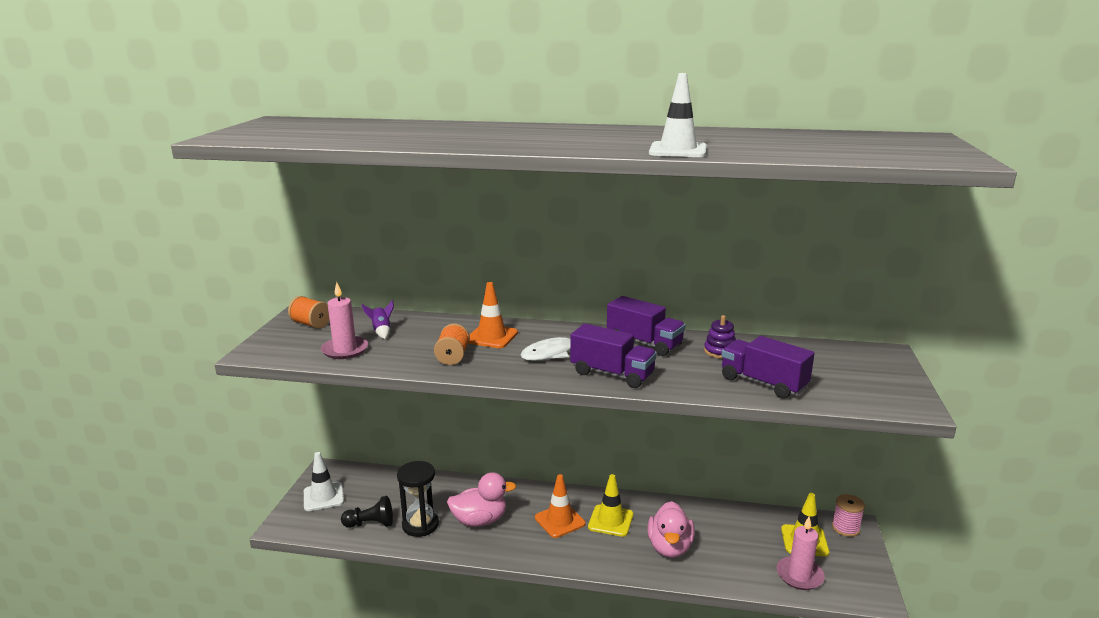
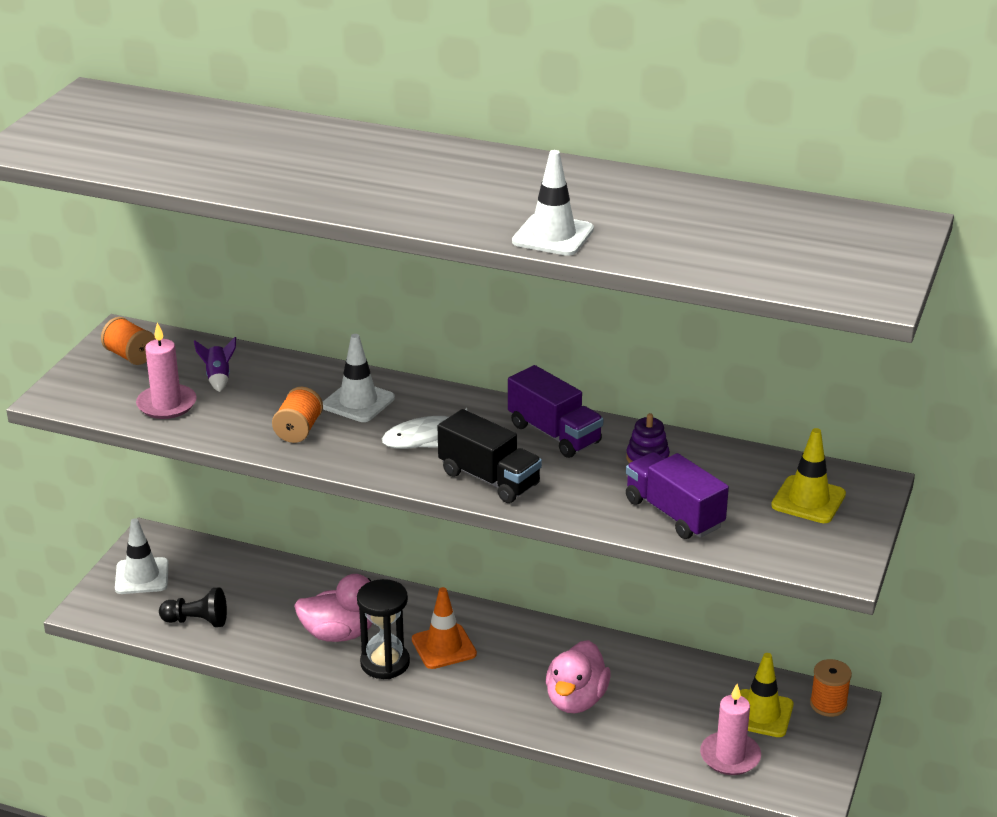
camera: 10 degrees right, 10 degrees up
(420, 525) = (260, 630): black hourglass -> black hourglass (385, 663)
(491, 337) = (358, 402): orange traffic cone -> white traffic cone
(610, 521) = (511, 655): yellow traffic cone -> yellow traffic cone (808, 500)
(612, 374) = (489, 479): purple truck -> black truck
(845, 528) = (828, 704): pink spool -> orange spool

